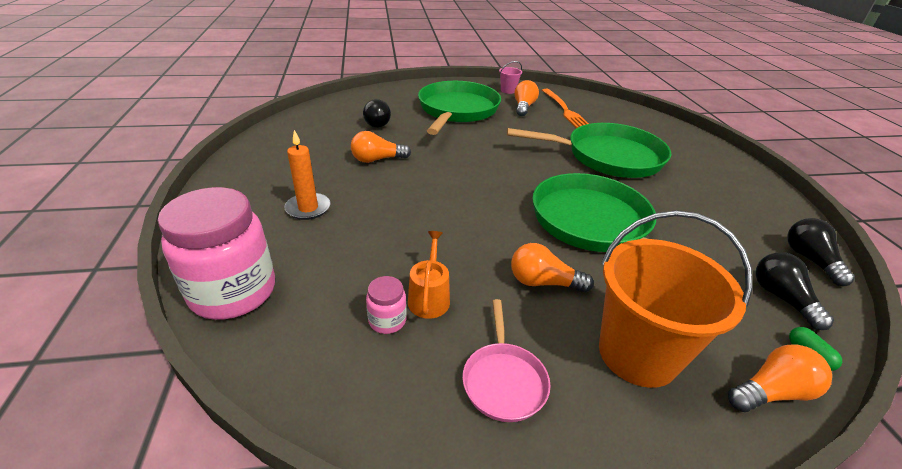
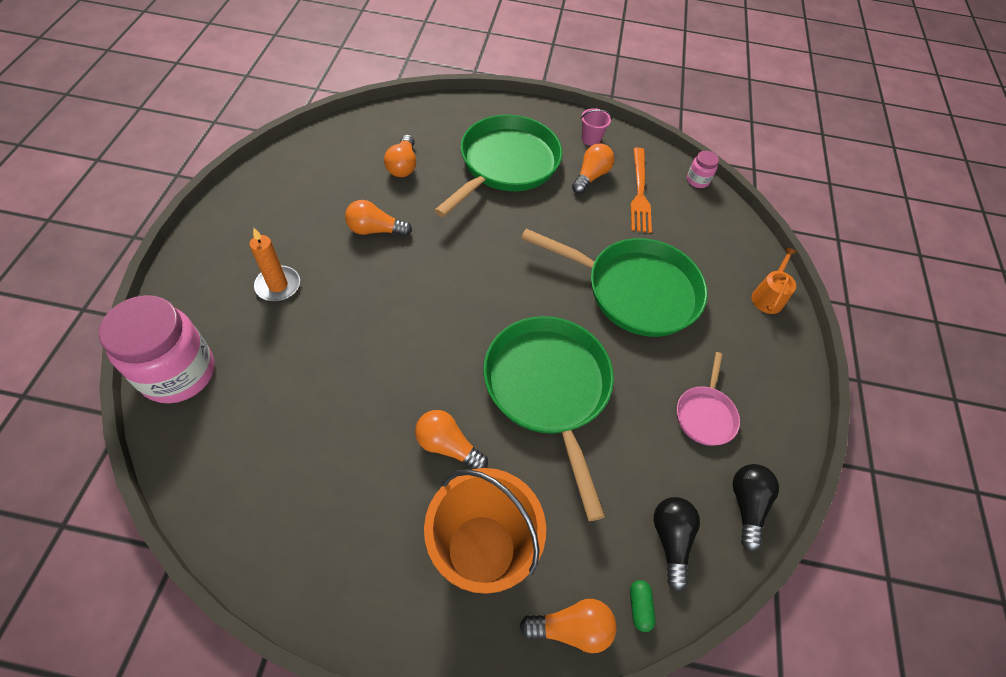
camera: 15 degrees right, 20 degrees up
(376, 122) = (403, 166): black light bulb -> orange light bulb
(387, 321) = (288, 444): pink jar -> pink jar (697, 180)
(429, 297) = (336, 430): orange watering can -> orange watering can (768, 297)
(503, 380) = (351, 536): pink pan -> pink pan (705, 414)

